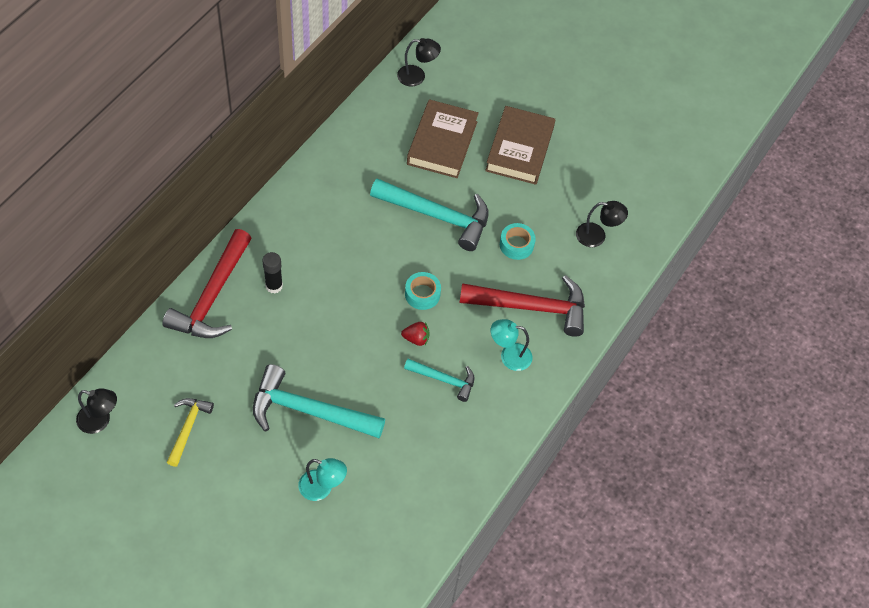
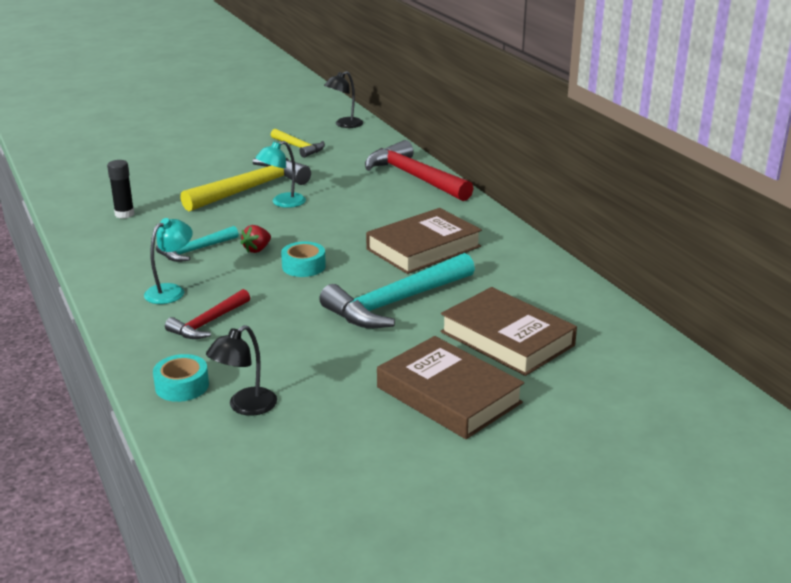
camera: 125 degrees right, 30 degrees down
(274, 286) = (397, 202): black glue stick -> black glue stick (124, 214)
(308, 411) = (251, 189): turquoise hammer -> yellow hammer
(322, 488) = (176, 179): turquoise lamp -> turquoise lamp (282, 203)
(347, 233) = (423, 248): none -> brown book
(417, 76) = (641, 354): black lamp -> none
(516, 245) = (300, 341): turquoise tape -> turquoise tape (182, 386)
(531, 307) = (208, 323): red hammer -> red hammer, size x0.55

